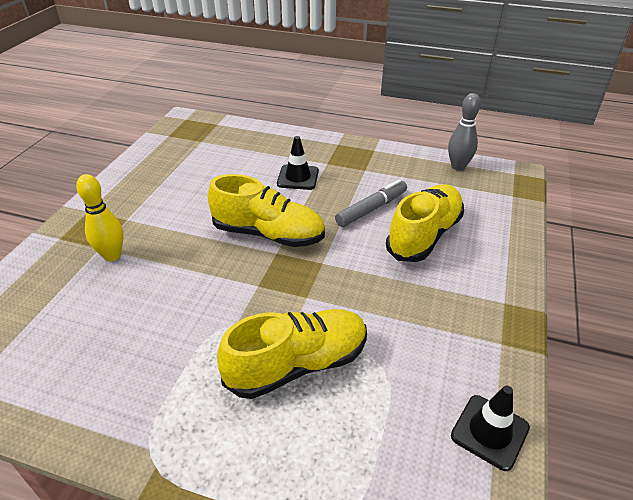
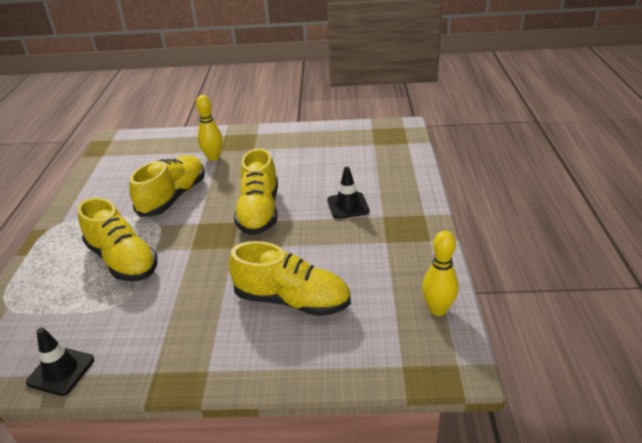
camera: 75 degrees right, 5 degrees down
(181, 304) = (173, 197): none -> yellow shoe
(371, 209) = (320, 259): grey marker -> none
(458, 167) = (438, 309): grey bowling pin -> yellow bowling pin

